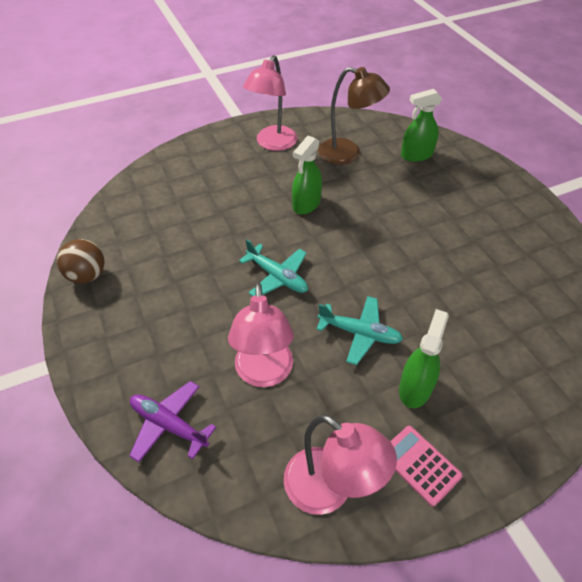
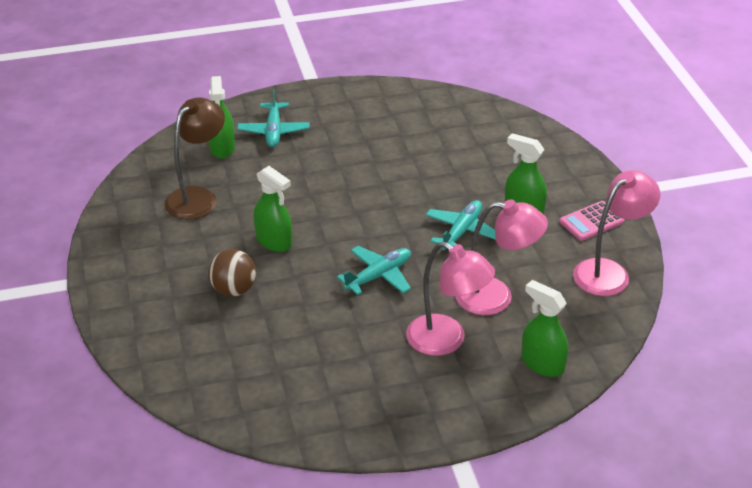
camera: 80 degrees left, 10 degrees down
(87, 275) = (336, 430): brown ball -> brown ball (234, 290)
(169, 425) = (542, 363): purple plane -> green spray bottle
(272, 144) = (149, 255): pink lamp -> pink lamp (446, 341)
(455, 179) = (273, 131): none -> turquoise plane

